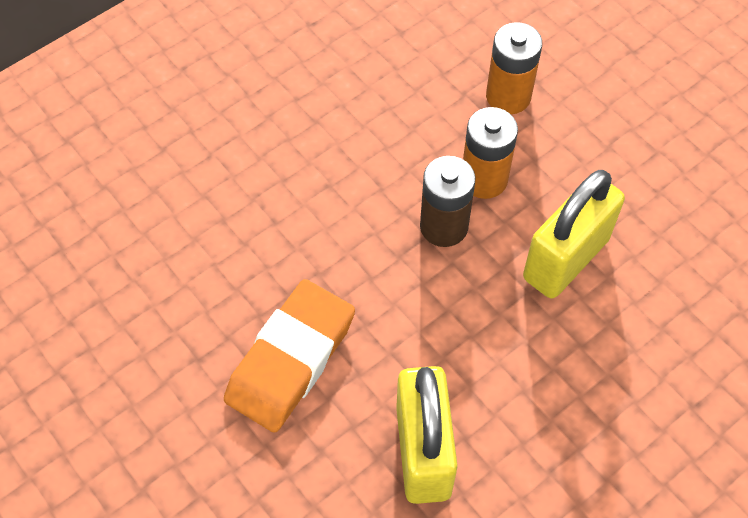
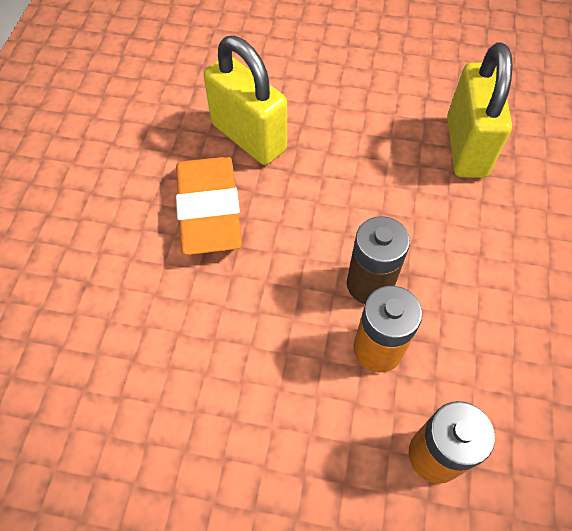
camera: 140 degrees right, 0 degrees up
(290, 359) = (375, 131): orange eraser -> orange eraser (209, 209)
(565, 259) = (257, 328): yellow padlock -> yellow padlock (466, 147)

